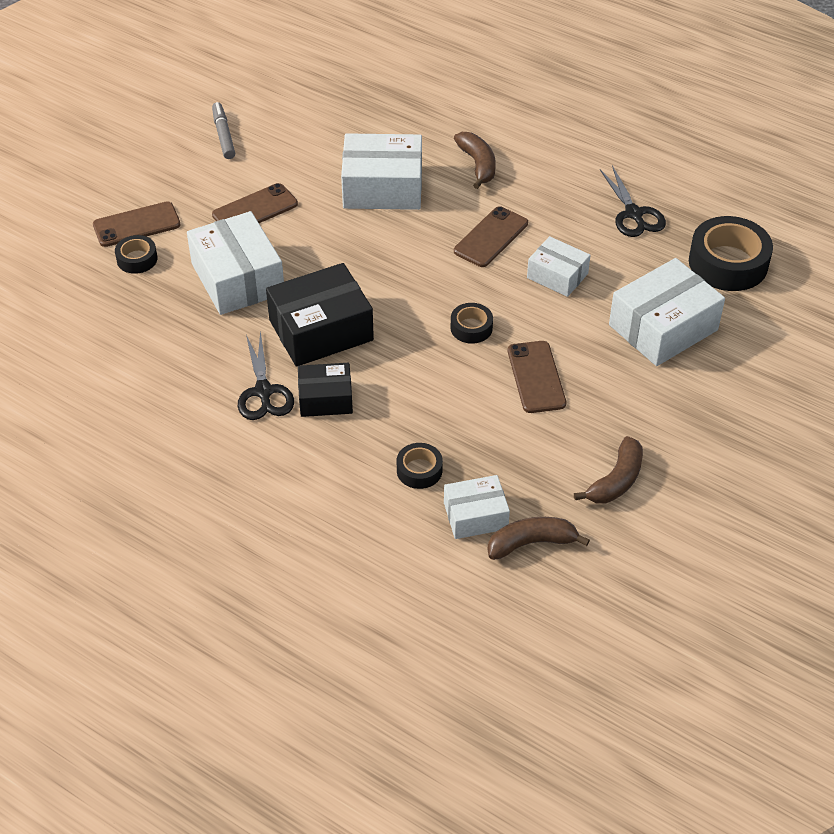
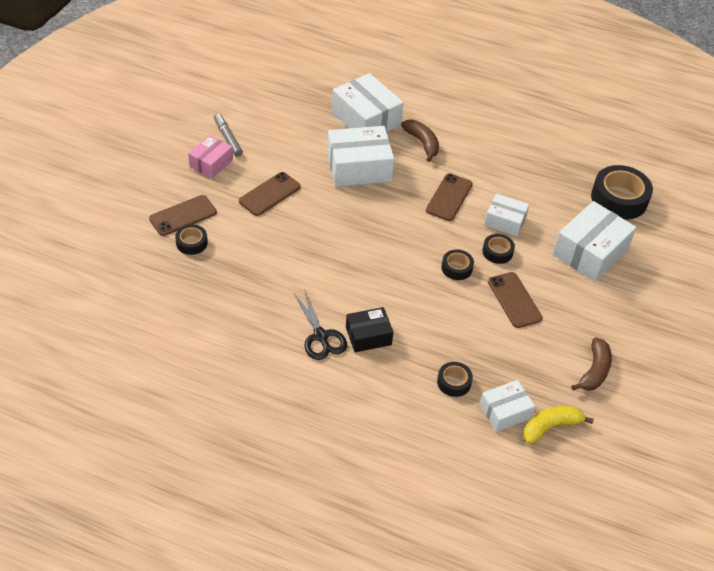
camera: 15 degrees left, 0 degrees up
(192, 164) = (211, 163): none -> pink box
(238, 278) = (273, 250): white box -> white box (366, 119)
(321, 330) = (348, 283): black box -> none
(531, 543) = (550, 427): brown banana -> yellow banana
(533, 313) = (497, 252): none -> black tape
(633, 214) = (543, 169): black scissors -> none

